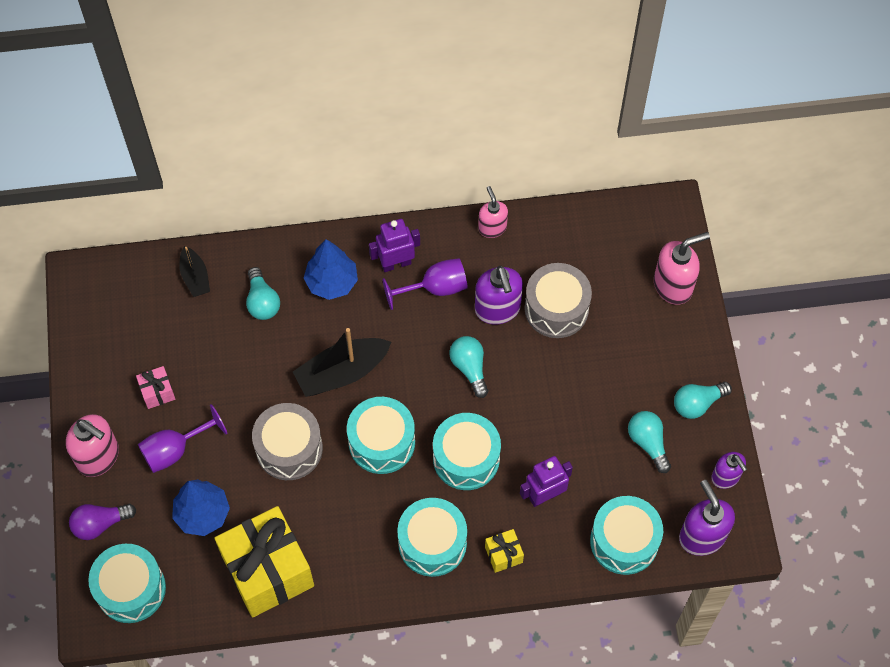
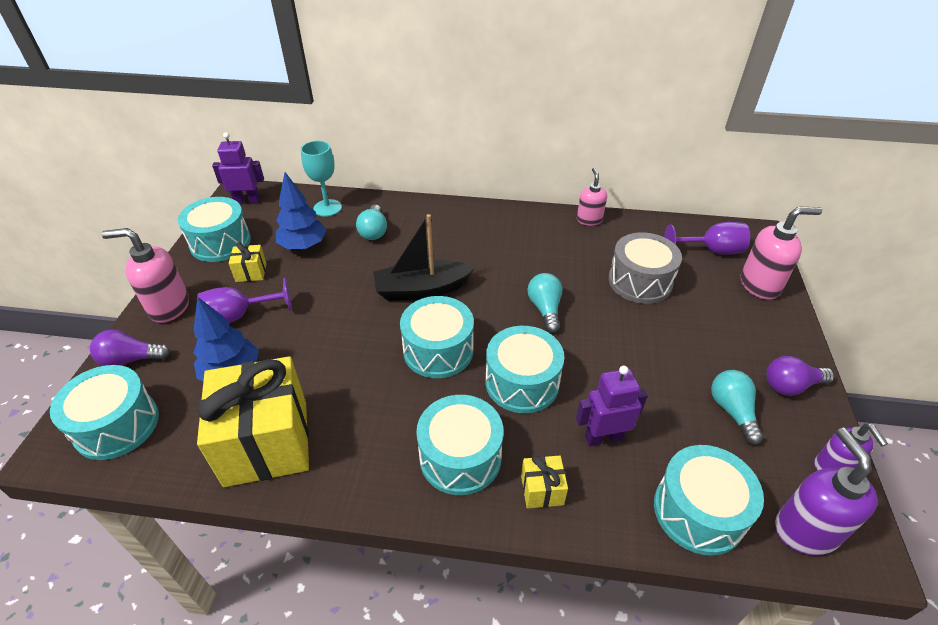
camera: 15 degrees right, 20 degrees down
(99, 457) = (169, 307): pink soap dispenser -> pink soap dispenser turned 135 degrees clockwise
(102, 359) = (220, 243): none -> turquoise drum
(157, 392) = (251, 272): pink gift -> yellow gift
(195, 277) = (327, 208): black boat -> turquoise goblet
(289, 448) = (345, 337): grey drum -> none
(332, 282) = (438, 229): blue tree -> blue tree (303, 246)
(396, 263) = (498, 227): purple robot -> purple robot (247, 201)
(435, 288) = (528, 248): purple goblet -> purple goblet (711, 251)
(497, 309) = (582, 272): purple soap dispenser -> none
(697, 404) = (790, 386): turquoise light bulb -> purple light bulb

